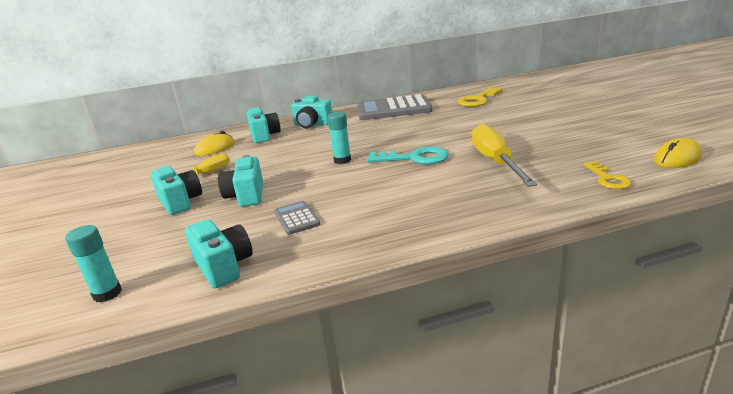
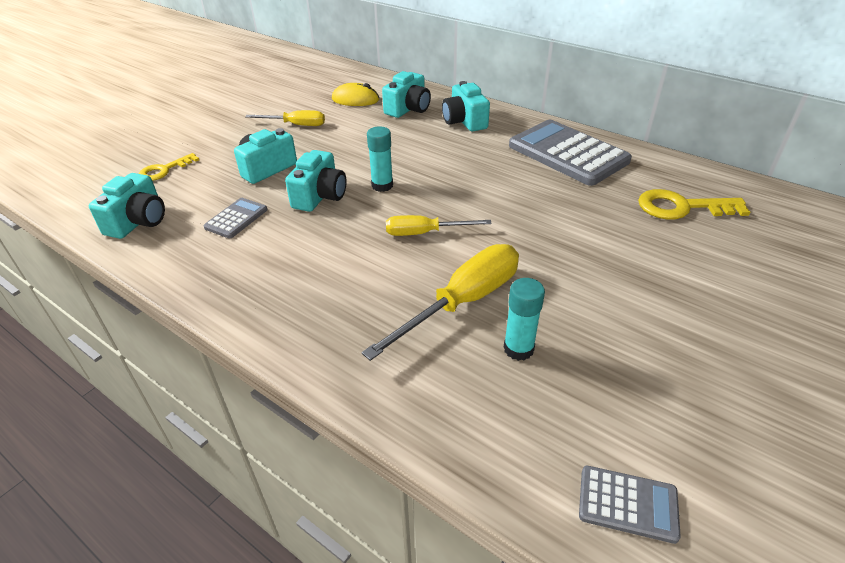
camera: 50 degrees right, 15 degrees up
(107, 293) = (85, 190): turquoise glue stick -> turquoise glue stick (518, 349)
(180, 202) = (235, 142): turquoise camera -> turquoise camera (320, 196)
(414, 158) = (424, 233): turquoise key -> yellow screwdriver
(607, 179) = (481, 431): yellow key -> yellow key (164, 170)
(677, 158) = (627, 504): yellow mouse -> grey calculator

